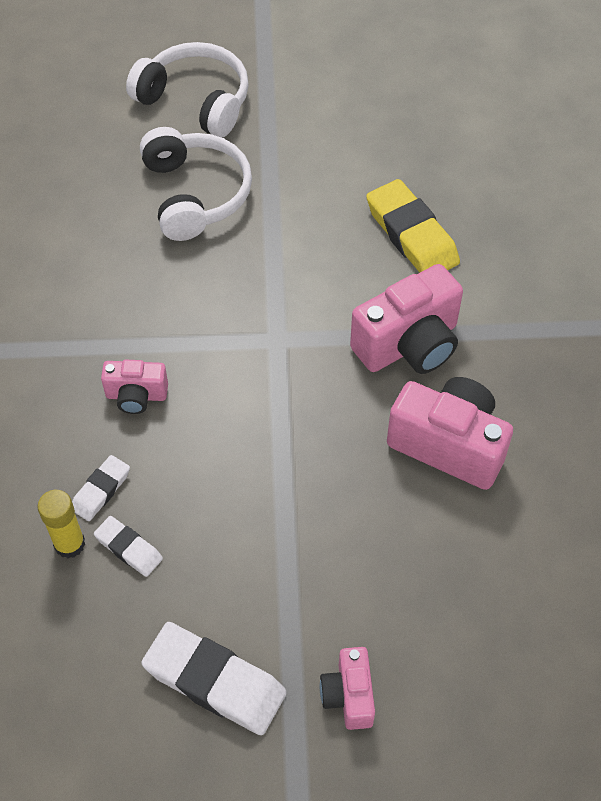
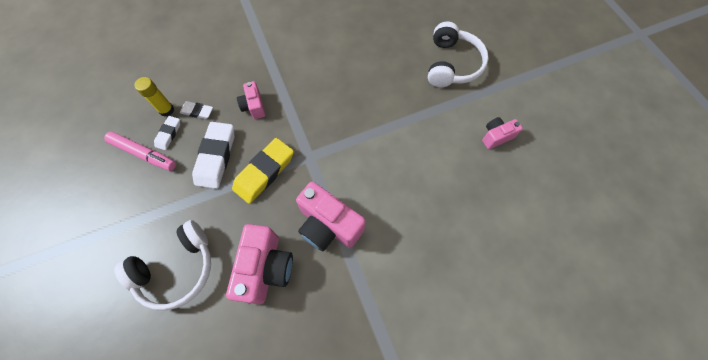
camera: 70 degrees right, 10 degrees up
(154, 598) = (144, 154): none -> pink marker
(195, 194) = (388, 87): white headphones -> white headphones (177, 269)
(215, 681) = (104, 195): white eraser -> white eraser (216, 157)
(349, 695) = (103, 261): pink camera -> pink camera (496, 137)
(412, 235) = (408, 203): yellow eraser -> yellow eraser (264, 172)

